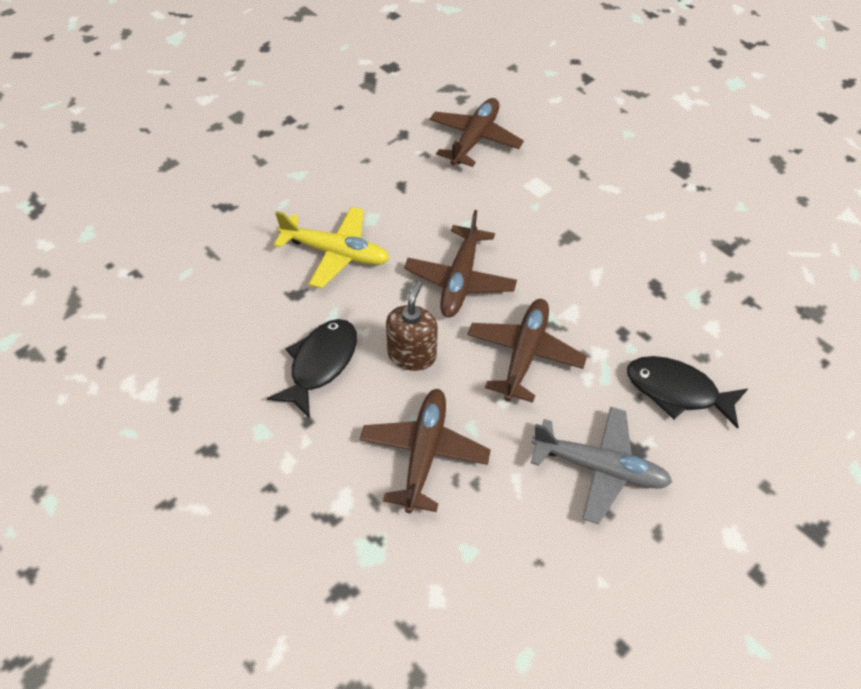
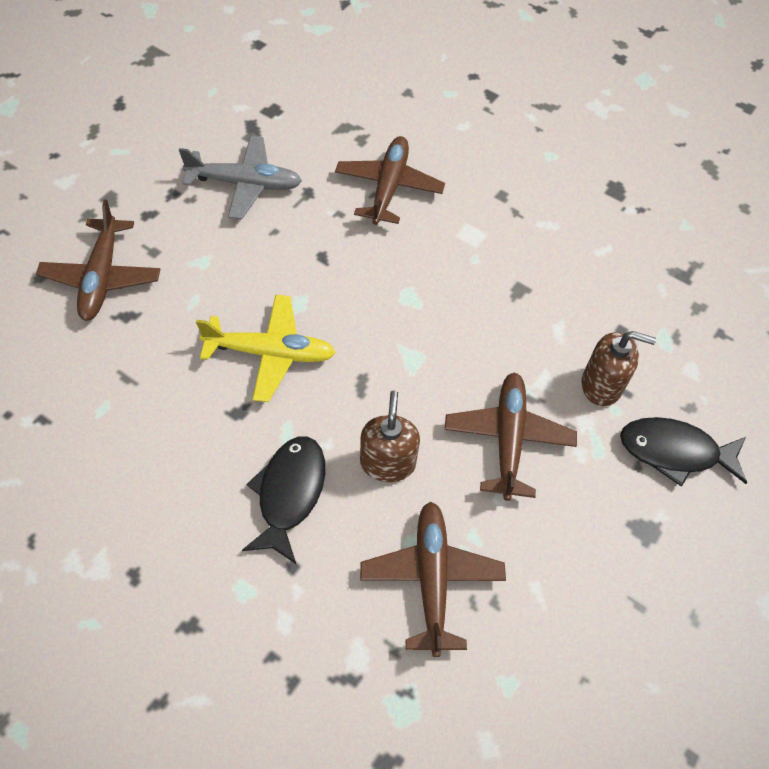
camera: 15 degrees left, 5 degrees up
(460, 280) = (417, 362): brown plane -> brown plane (102, 277)
(600, 468) = (619, 557): grey plane -> grey plane (245, 184)
(623, 325) = (601, 385): none -> brown soap dispenser

